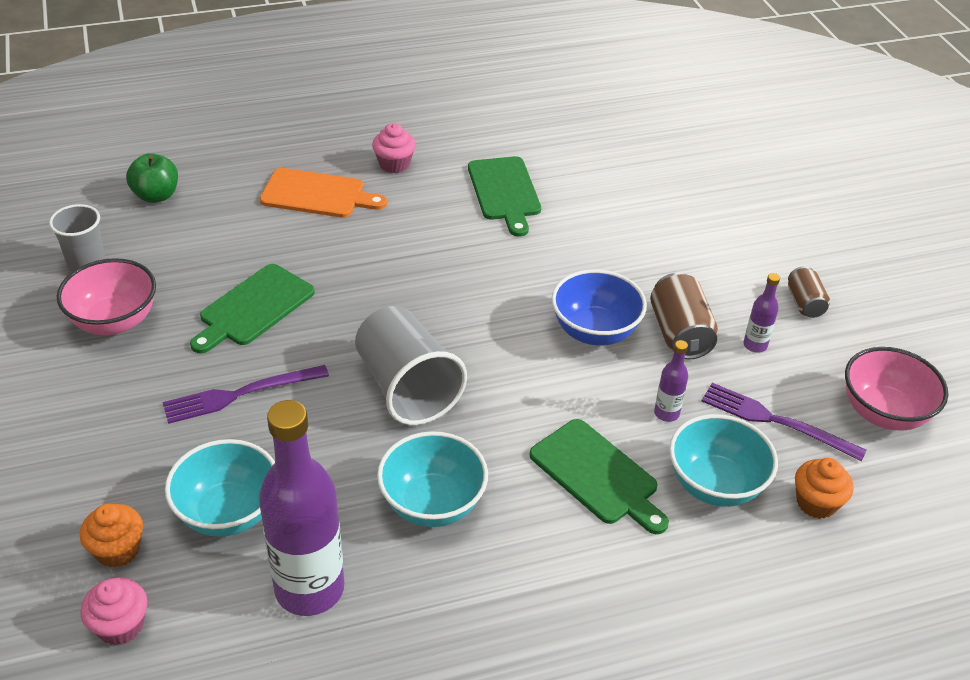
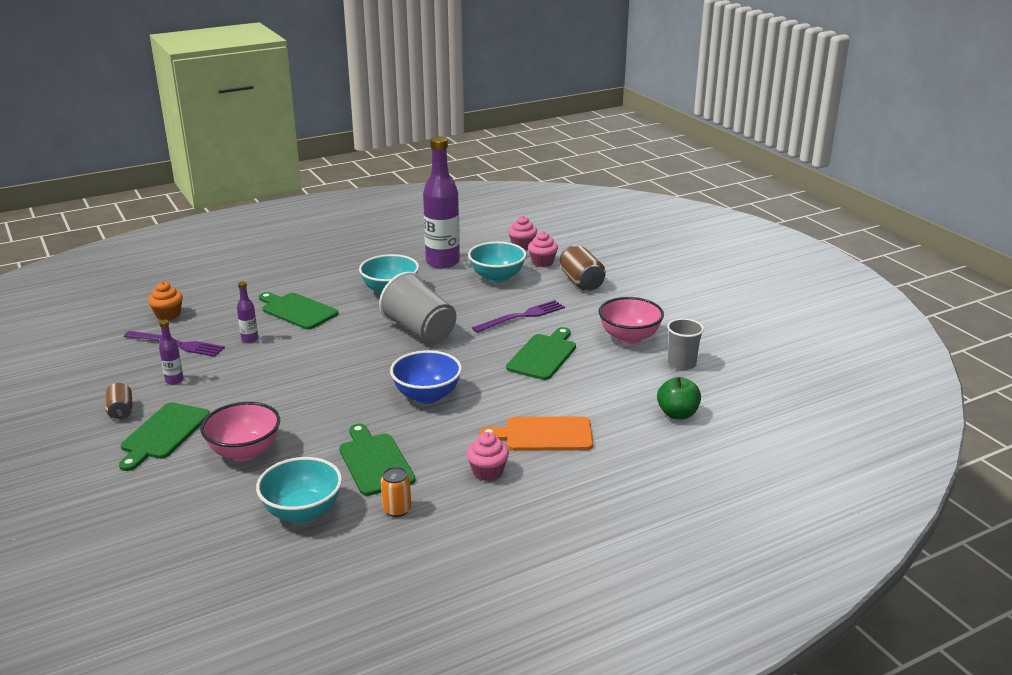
camera: 170 degrees right, 15 degrees down
(117, 550) = (542, 262): orange cupcake -> pink cupcake
(491, 143) = (397, 509): none -> orange can
(594, 331) = (294, 373): blue bowl -> blue bowl (427, 396)
(679, 333) = (230, 380): brown can -> brown can (581, 282)
(715, 485) = (227, 315): turquoise bowl -> turquoise bowl (303, 512)
(740, 262) = (163, 434): none -> green cutting board
(883, 413) = (99, 357): pink bowl -> pink bowl (244, 452)

